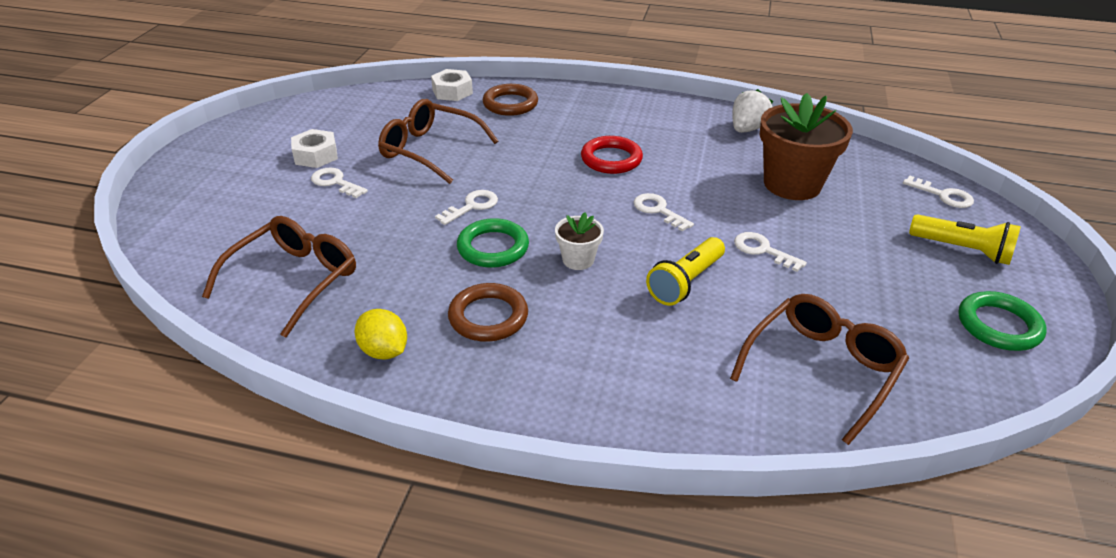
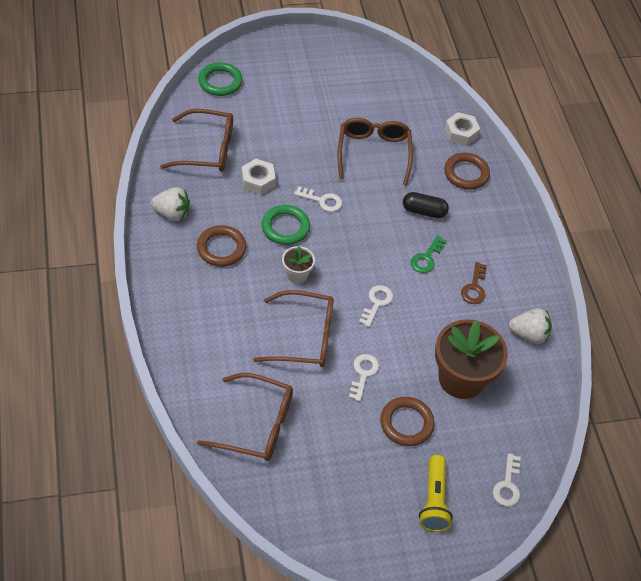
camera: 60 degrees right, 15 degrees up
(316, 155) = (330, 99): white nut -> white nut (258, 181)
(335, 182) = (307, 122): white key -> none
(384, 351) = (172, 213): yellow lemon -> white strawberry
(543, 142) = (424, 211): none -> black capsule
(611, 159) = (426, 258): red ring -> green key
(670, 142) = (474, 287): none -> brown key
(685, 282) = (304, 337): yellow flashlight -> brown glasses
(846, 239) = (406, 423): none -> brown ring
(998, 325) = (351, 525): green ring -> green ring (220, 82)

